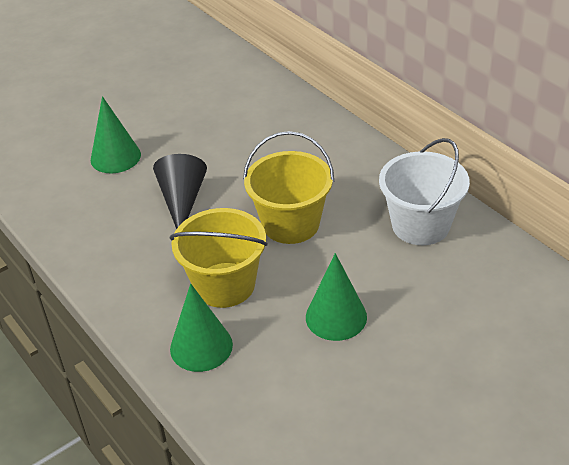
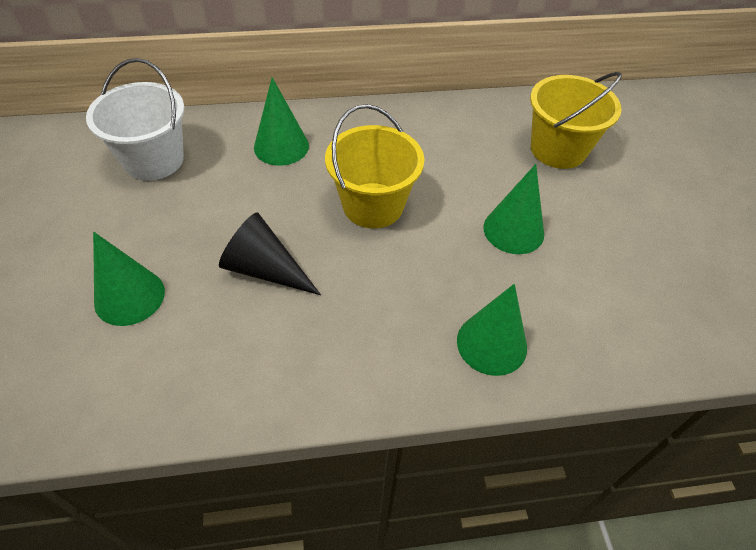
camera: 65 degrees left, 10 degrees up
(224, 285) = (418, 289): yellow bucket -> yellow bucket (558, 149)
(310, 148) = (281, 146): none -> green cone
(420, 225) = (441, 132): white bucket -> white bucket (154, 160)

